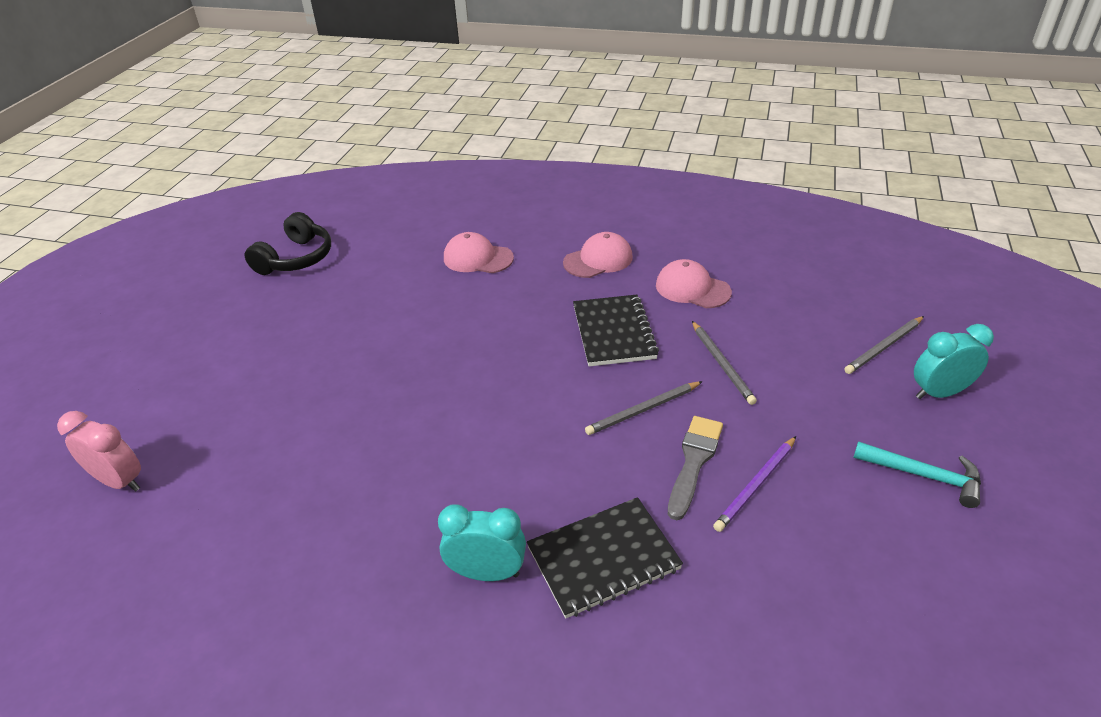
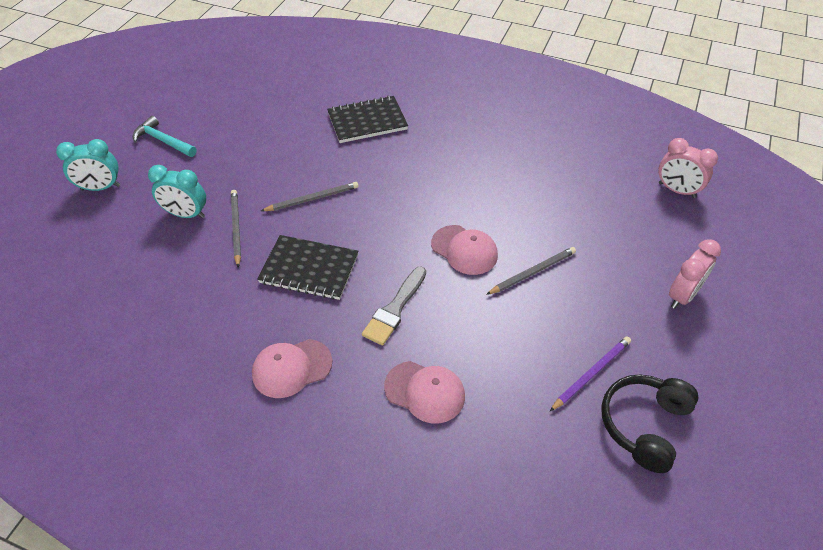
camera: 175 degrees left, 10 degrees up
(201, 351) = (682, 295): none -> pink clock
(487, 573) = (431, 121): turquoise clock -> turquoise clock (186, 214)
(614, 332) = (309, 269): black notebook -> black notebook turned 75 degrees counterclockwise
(692, 289) = (215, 311): pink cap -> pink cap (464, 250)
(694, 462) = (294, 162): grey brush -> grey brush (395, 309)
(756, 485) = (264, 146): purple pencil -> purple pencil (591, 373)
(884, 347) = (102, 227): grey pencil -> grey pencil (533, 272)

